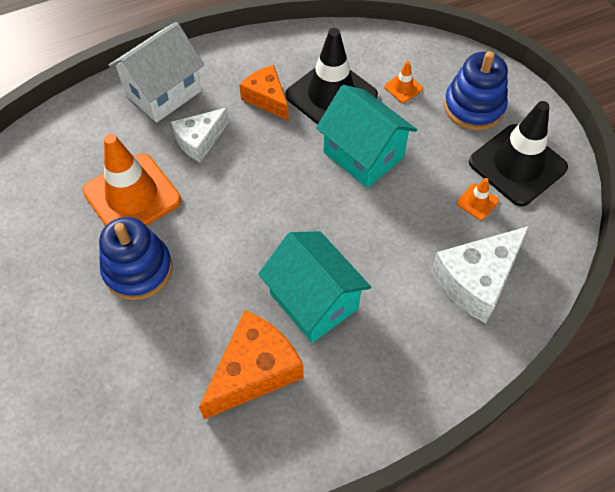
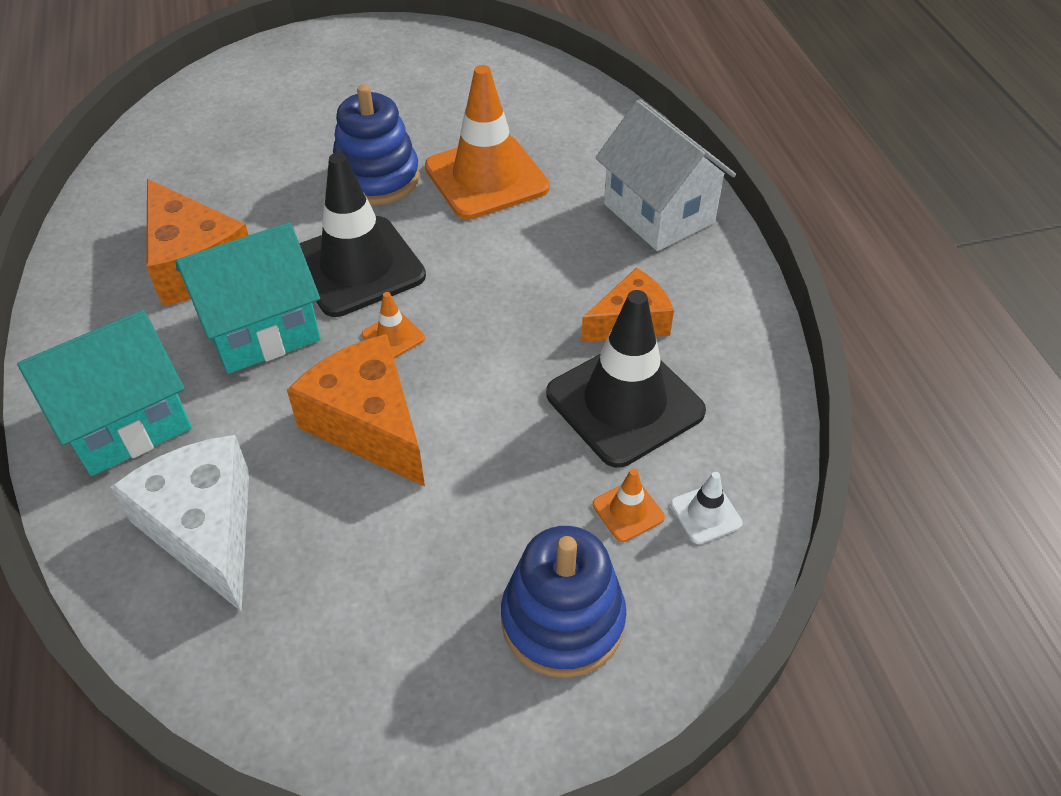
camera: 100 degrees right, 10 degrees down
(200, 141) = (562, 243): white cheese -> none
(363, 155) = (491, 425): turquoise house -> turquoise house (126, 423)
(378, 216) = (368, 424): none -> orange cheese
(395, 57) = (706, 514): none -> white traffic cone
(477, 202) = (348, 569): orange traffic cone -> orange traffic cone (393, 336)
(517, 165) = (406, 660): black traffic cone -> black traffic cone (357, 266)

